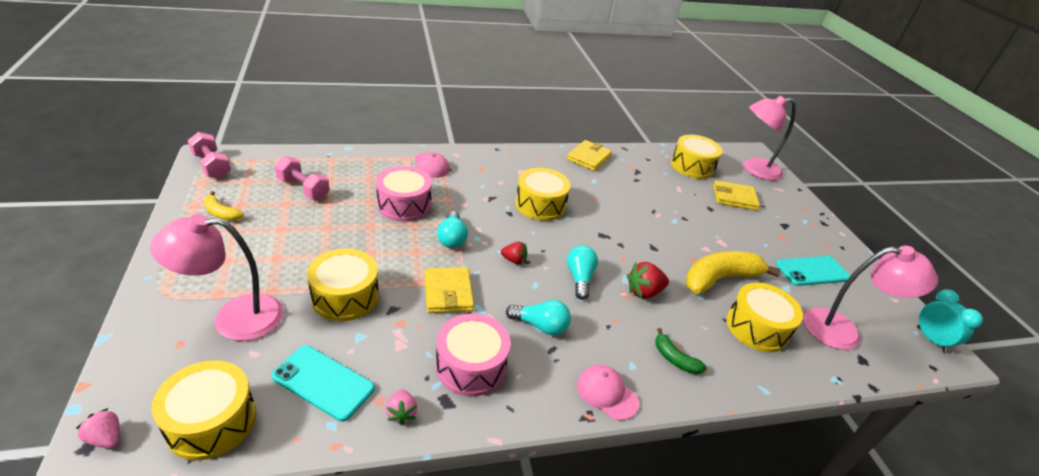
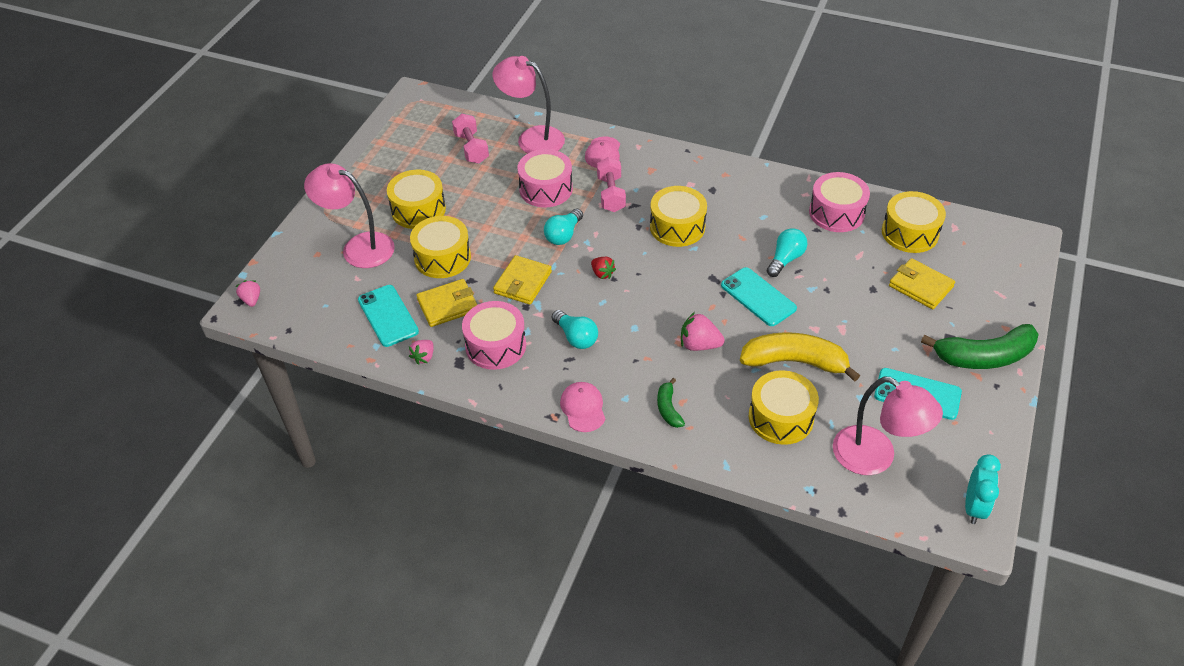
camera: 40 degrees right, 10 degrees up
(211, 421) = (309, 313): yellow drum -> yellow drum (418, 210)
(212, 166) = (413, 105): pink dumbbell -> pink dumbbell (611, 194)
(221, 213) = (396, 155): yellow banana -> none
(579, 278) = (648, 311): turquoise light bulb -> turquoise light bulb (785, 259)
(589, 158) = (784, 188): yellow wallet -> yellow wallet (448, 305)
(637, 165) = (836, 213): none -> pink drum
(644, 292) = (699, 345): red strawberry -> pink strawberry
(647, 238) = (758, 297): none -> turquoise phone
(754, 169) = (996, 260): pink lamp -> pink lamp (532, 138)
(816, 231) = (984, 357): none -> green banana

